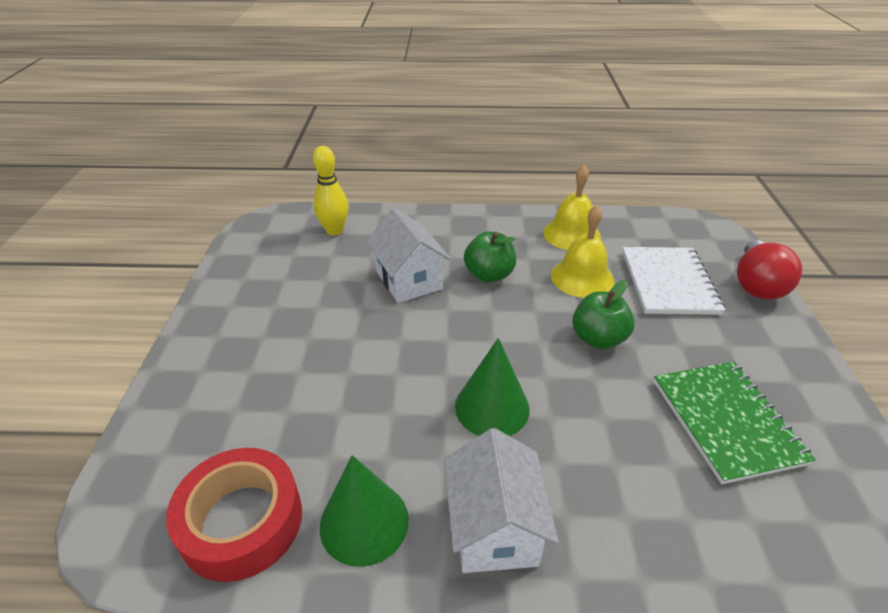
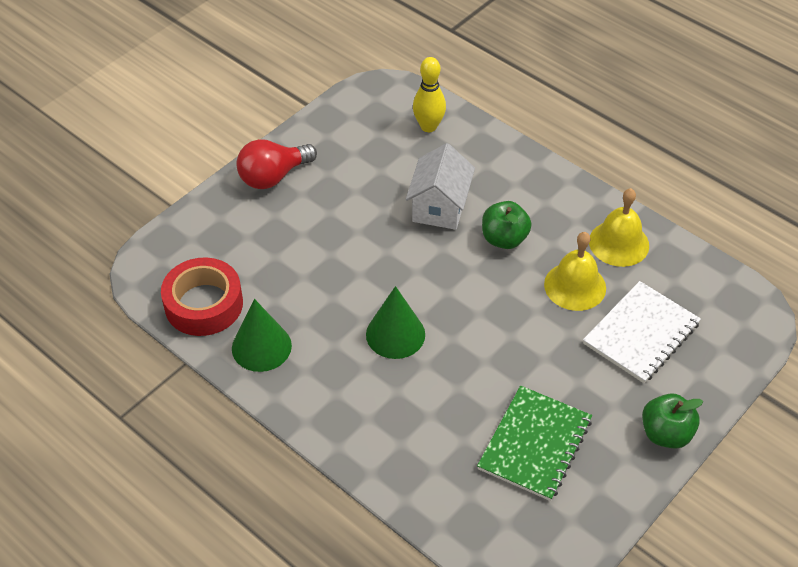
camera: 40 degrees right, 10 degrees up
(494, 528) = (323, 397): white house -> none
(598, 338) = (522, 338): green apple -> green apple (666, 434)
(757, 285) = (714, 383): red light bulb -> red light bulb (273, 177)

